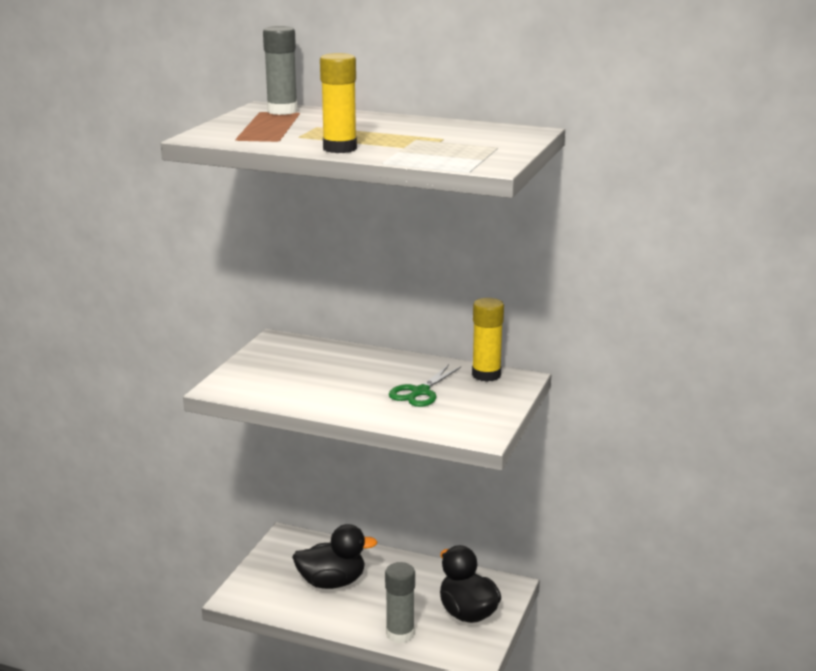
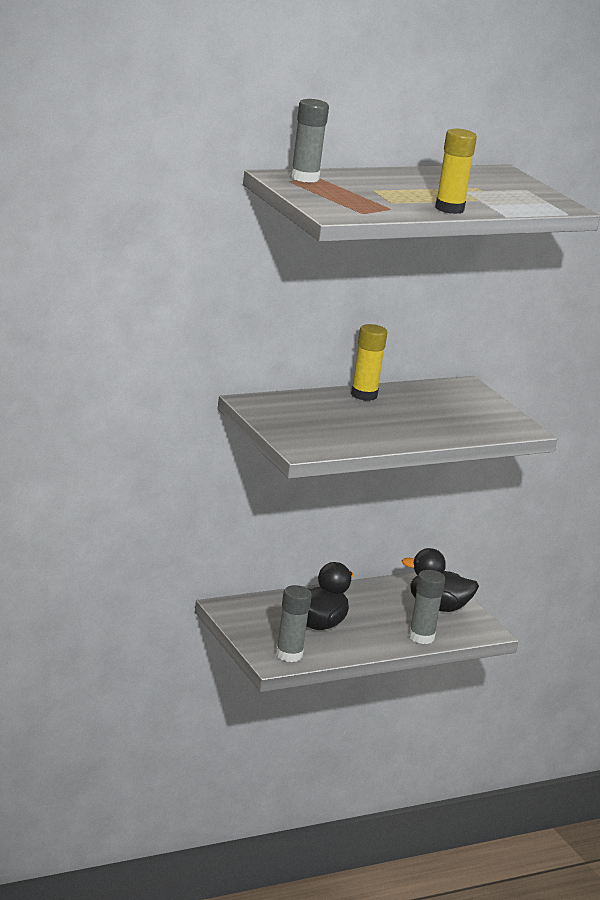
camera: 50 degrees left, 0 degrees up
(258, 597) = (289, 655): none -> grey glue stick
(420, 392) = (431, 412): green scissors -> none
(486, 375) = (442, 388): yellow glue stick -> yellow glue stick (364, 395)

